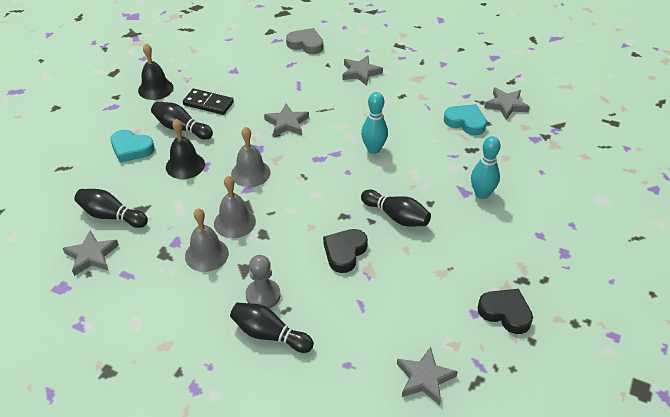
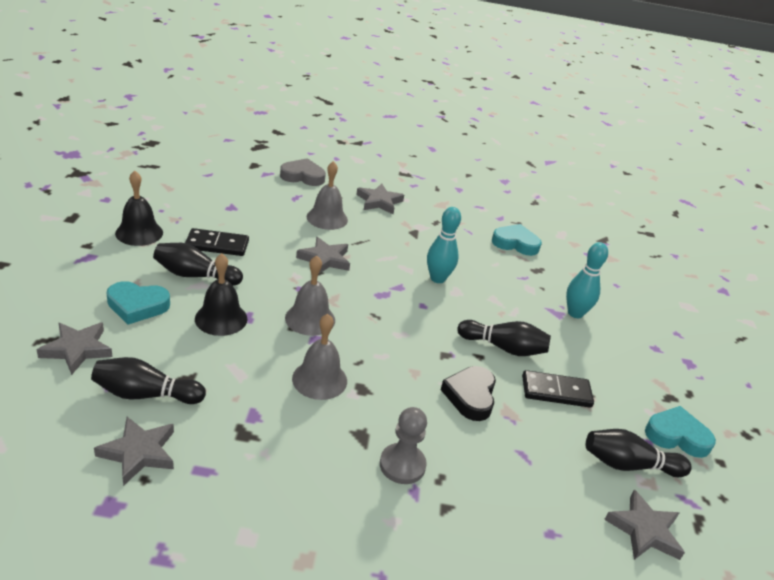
camera: 25 degrees left, 10 degrees down
(206, 254) = (303, 425): grey bell -> grey bell (327, 218)
(269, 335) = (437, 515): black bowling pin -> black bowling pin (628, 465)
(420, 259) = (556, 391): none -> black domino
(505, 313) = (677, 436): black heart -> turquoise heart
(506, 105) = (544, 224): grey star -> grey star (77, 349)

